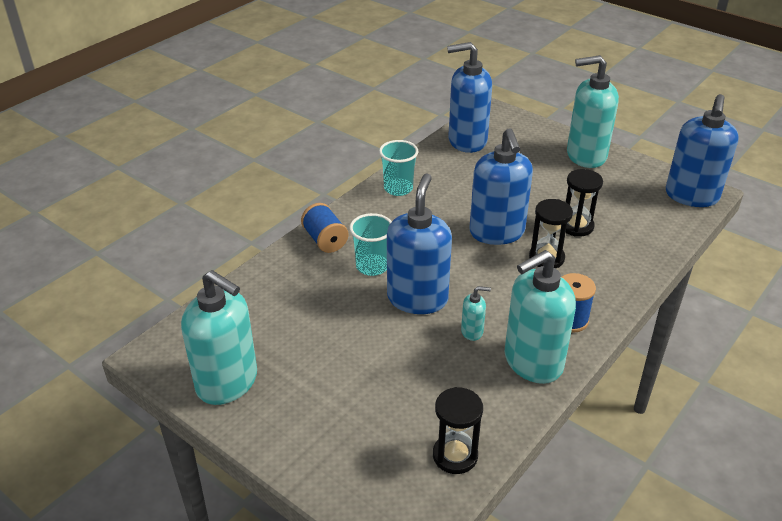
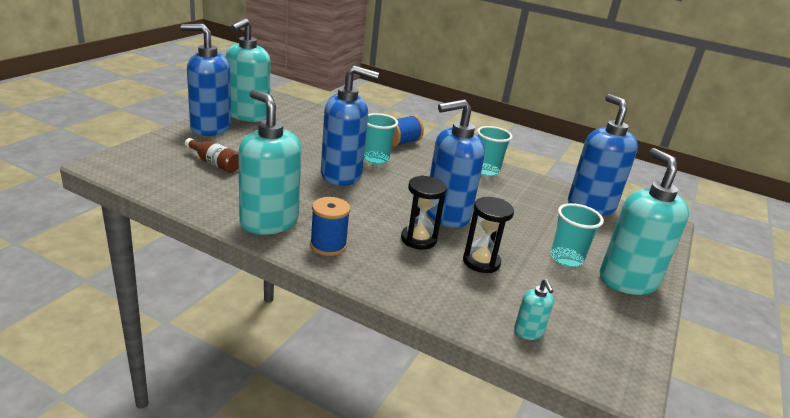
camera: 75 degrees right, 10 degrees down
(393, 413) = (214, 163): none -> brown bottle
(455, 455) = (169, 184): black hourglass -> none
(472, 331) = (305, 196): turquoise soap dispenser -> turquoise soap dispenser (528, 332)
(560, 178) = (566, 258): none -> turquoise cup
(691, 196) = (602, 365): blue soap dispenser -> blue soap dispenser (210, 128)

